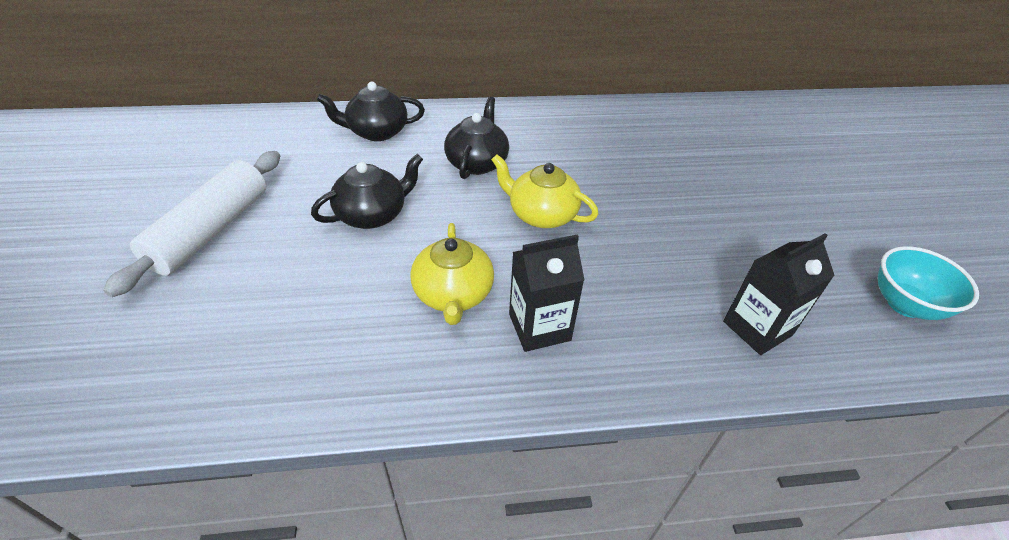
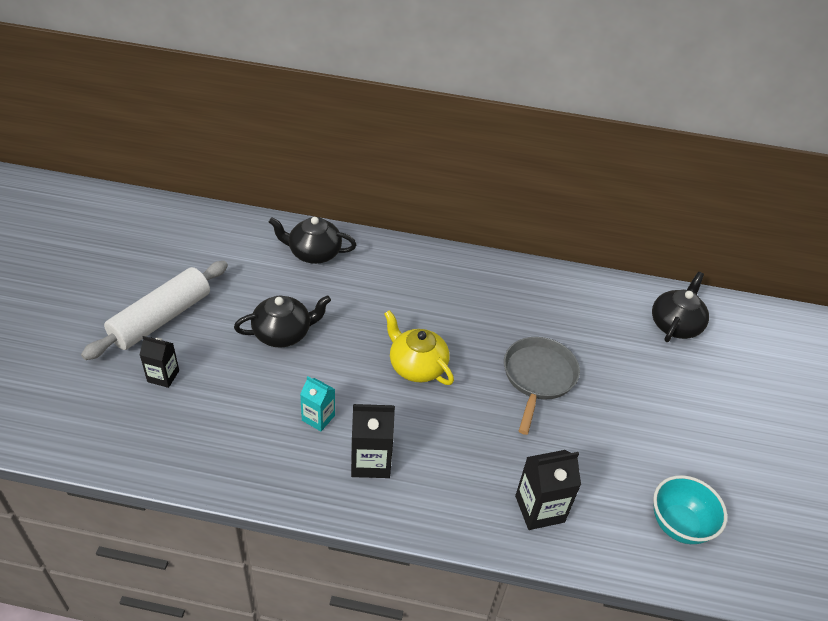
camera: 15 degrees right, 0 degrees up
(232, 294) = (163, 376): none -> black carton
(453, 294) = (318, 418): yellow teapot -> turquoise carton
(477, 162) = (385, 303): black teapot -> black teapot (675, 325)
(673, 197) = (538, 377): none -> grey pan

